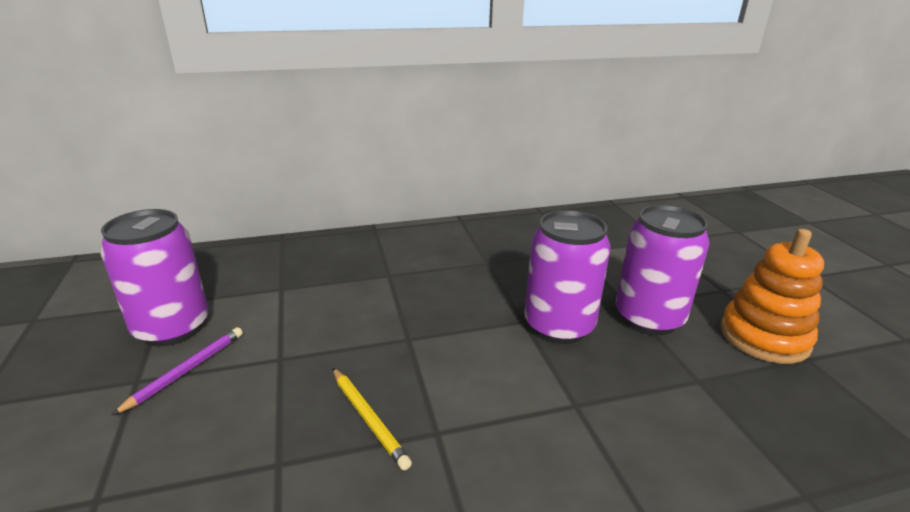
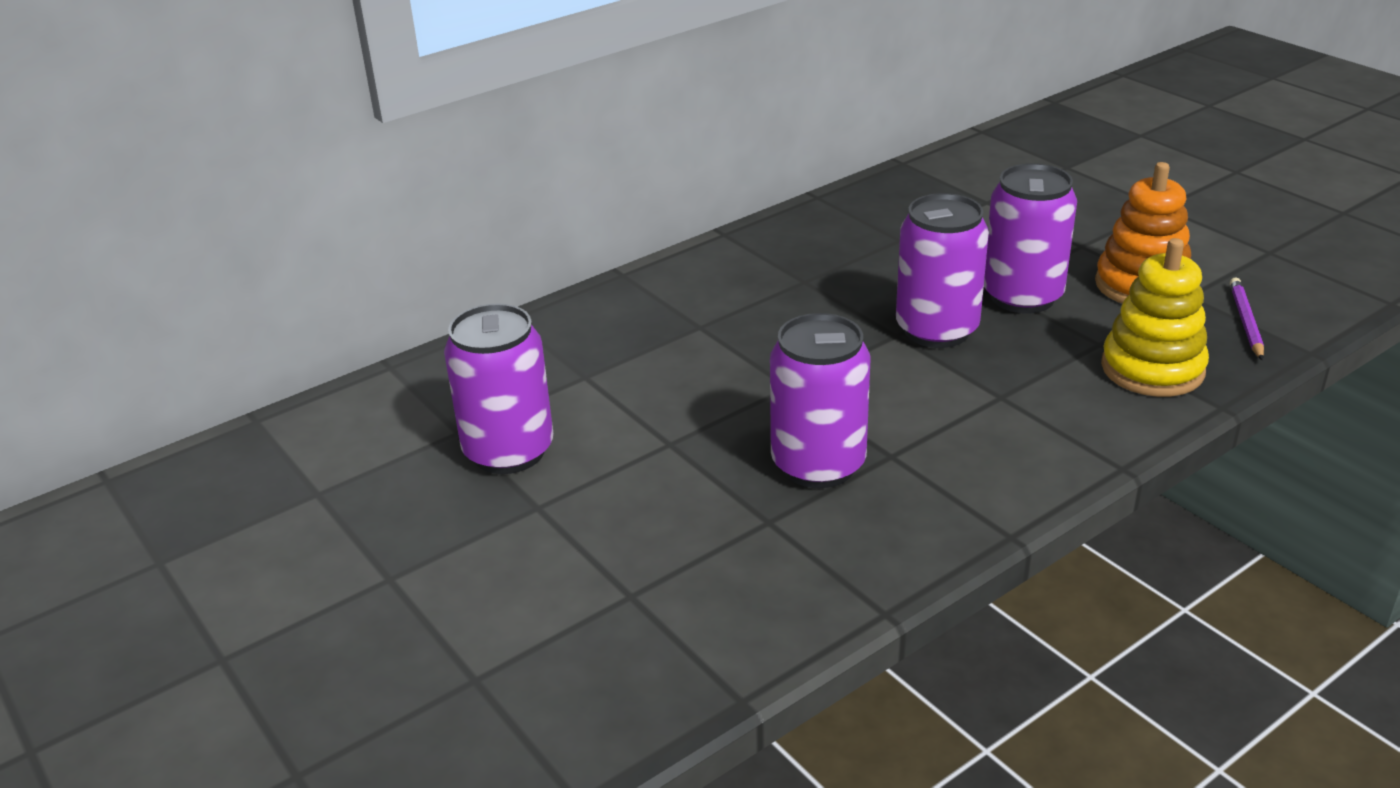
camera: 20 degrees left, 5 degrees up
(187, 370) = (582, 482): purple pencil -> purple pencil (1246, 321)
(368, 419) = (818, 464): yellow pencil -> purple can
(742, 424) = (1152, 369): none -> yellow stacking toy

